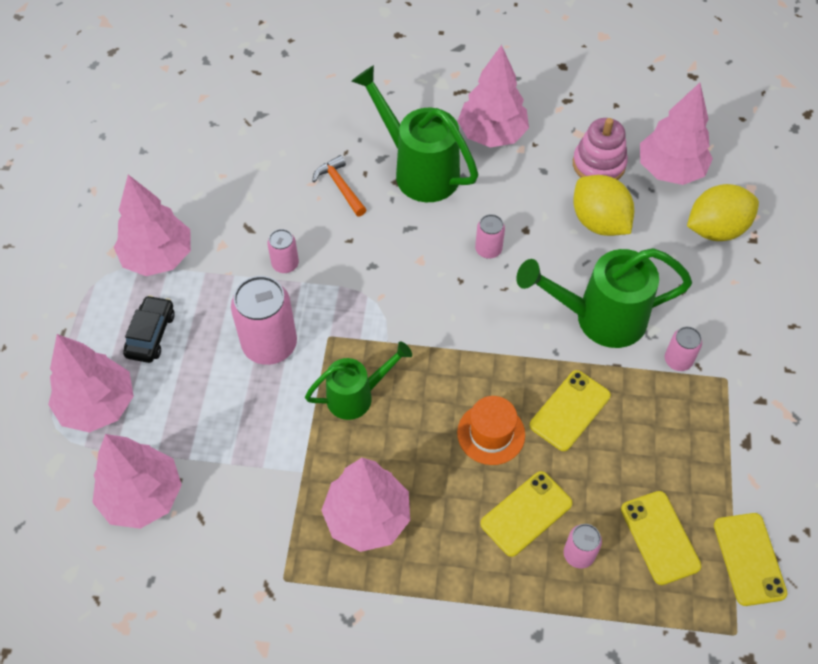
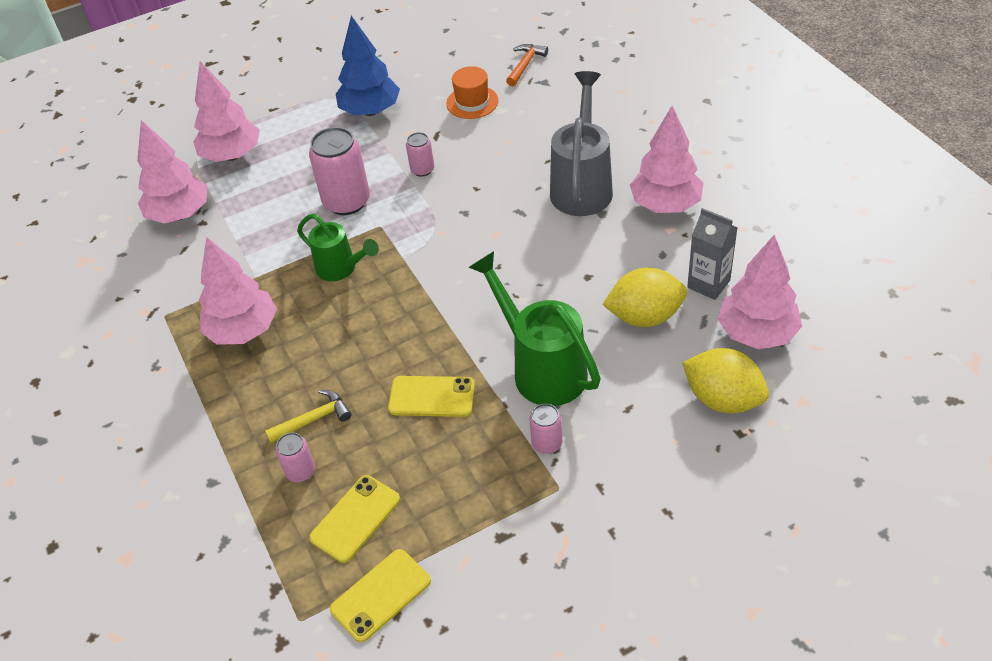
camera: 60 degrees right, 10 degrees down
(151, 334) = (306, 145): black car -> none
(158, 257) = (370, 111): pink tree -> blue tree
(340, 187) = (520, 156): orange hammer -> orange hammer (525, 65)
(419, 170) = (582, 186): green watering can -> grey watering can
(488, 249) = (544, 265): pink can -> none
(491, 433) = (369, 360): orange hat -> orange hat (472, 102)
(526, 513) = (313, 419): yellow phone -> yellow hammer
(598, 164) = (708, 284): pink stacking toy -> grey carton
(599, 222) = (644, 316): yellow lemon -> yellow lemon turned 60 degrees clockwise

